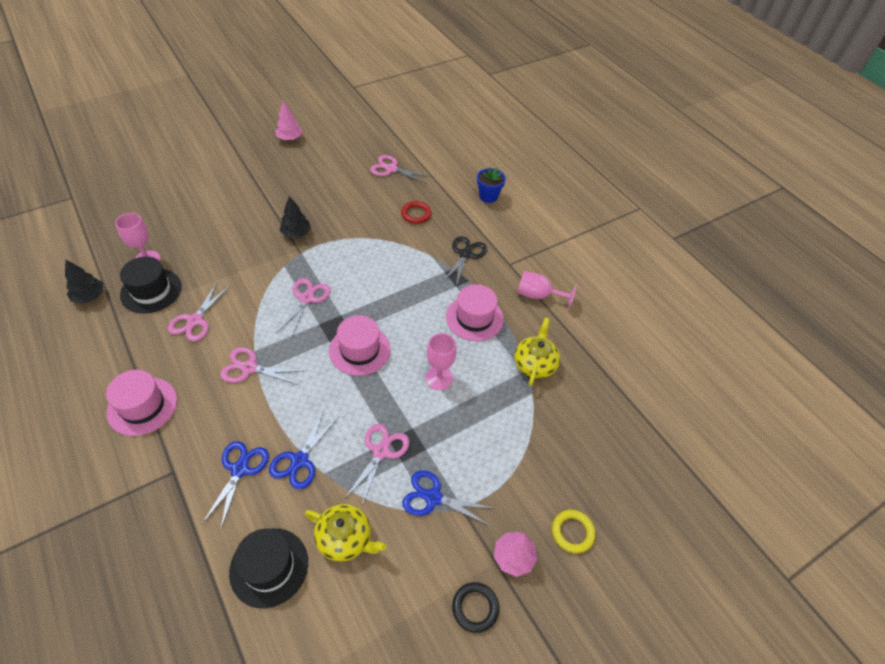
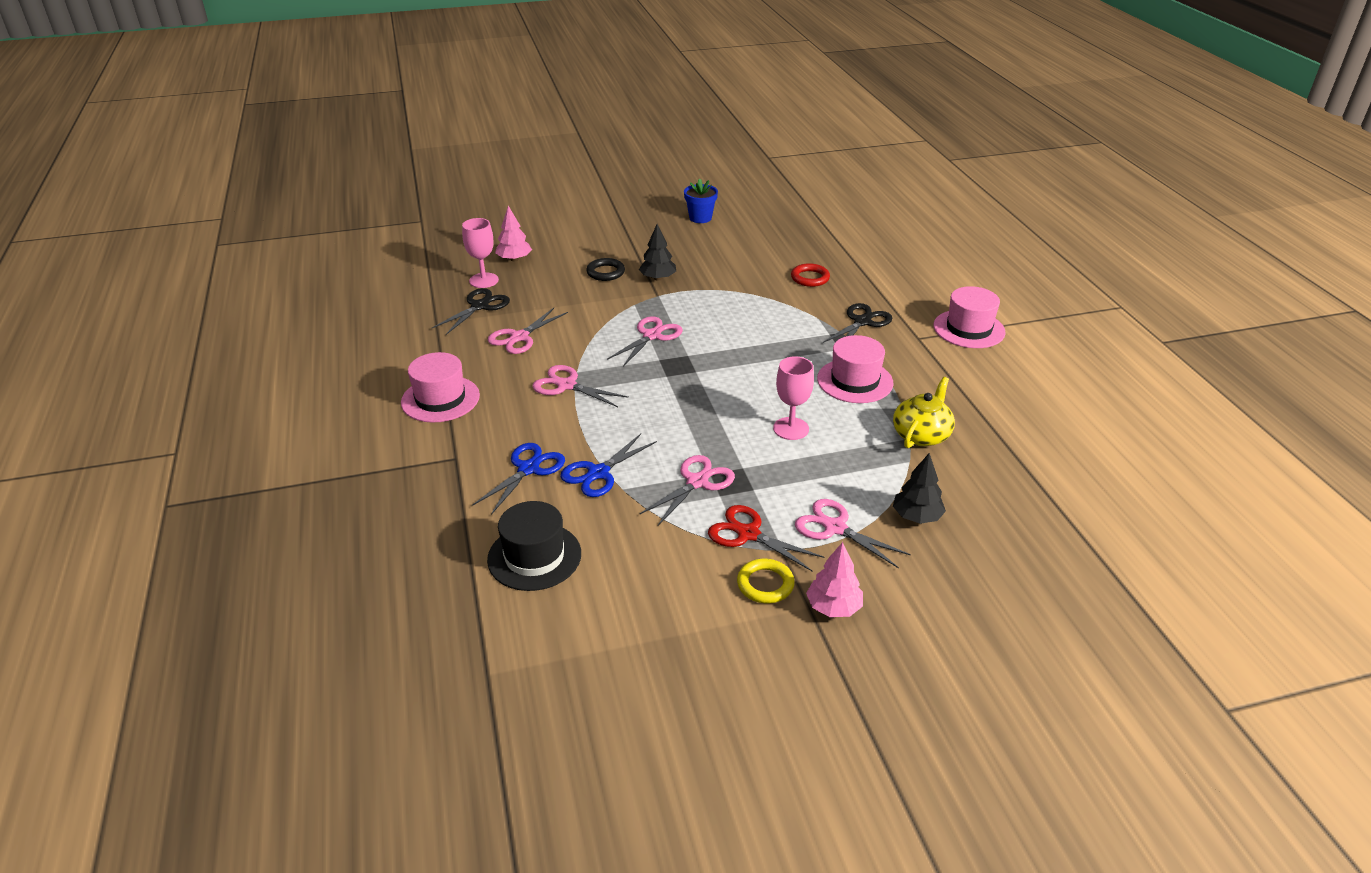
camera: 20 degrees right, 15 degrees down
(89, 296) = (414, 302): black tree -> black tree (916, 516)
(151, 290) = (480, 306): black hat -> black scissors
(290, 138) = (677, 195): pink tree -> pink tree (514, 259)
(345, 538) = (629, 550): yellow teapot -> none
(359, 350) = (700, 389): pink hat -> pink hat (969, 329)
(391, 169) = (792, 234): pink scissors -> pink scissors (835, 528)
(433, 497) = (748, 534): blue scissors -> red scissors
(475, 608) = (768, 643): black ring -> black ring (605, 272)
(488, 196) = (910, 272): blue flower pot -> blue flower pot (700, 218)
(538, 295) = (947, 372): pink goblet -> none
(572, 532) = (921, 600): yellow ring -> yellow ring (765, 584)

